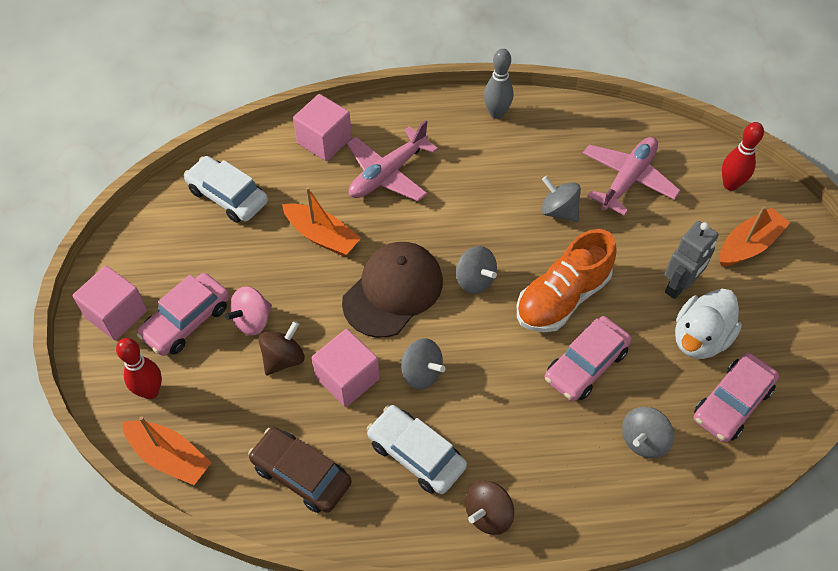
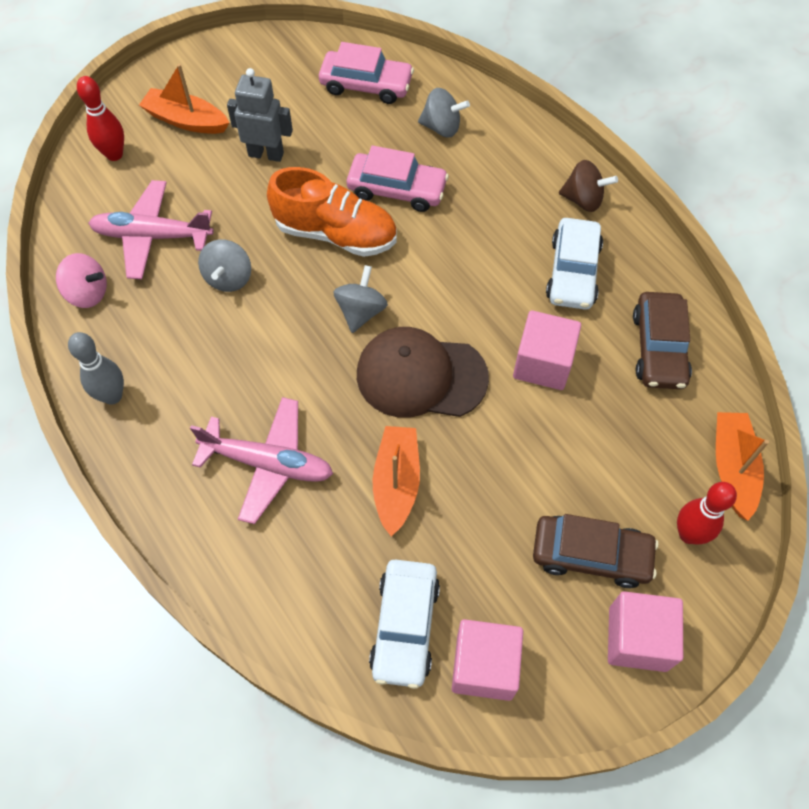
camera: 120 degrees left, 5 degrees up
(186, 321) = (591, 555): pink car -> brown car
(252, 320) = (544, 488): pink spinning top -> pink spinning top (88, 293)
(283, 358) = (563, 431): brown spinning top -> none
(324, 141) = (255, 564): pink cube -> pink cube (484, 666)
(421, 373) = (493, 306): grey spinning top -> none
(700, 338) = (315, 123): white duck -> none

